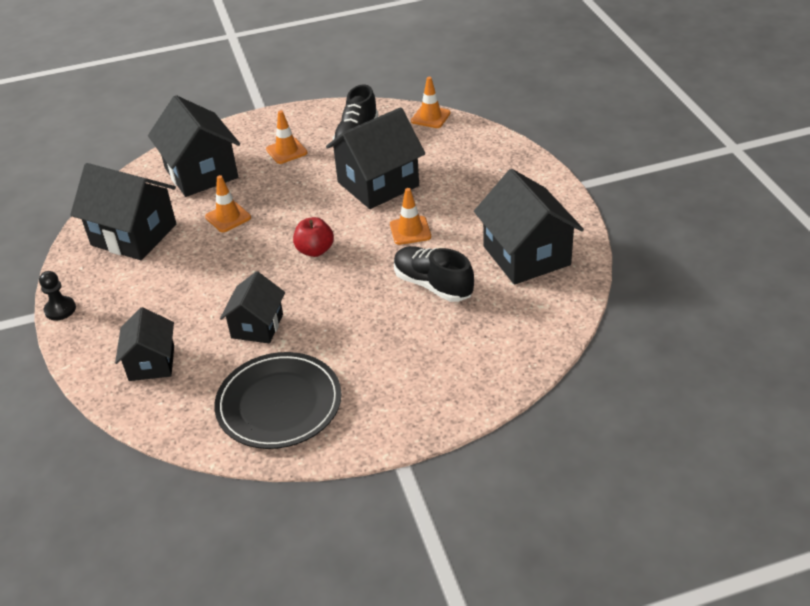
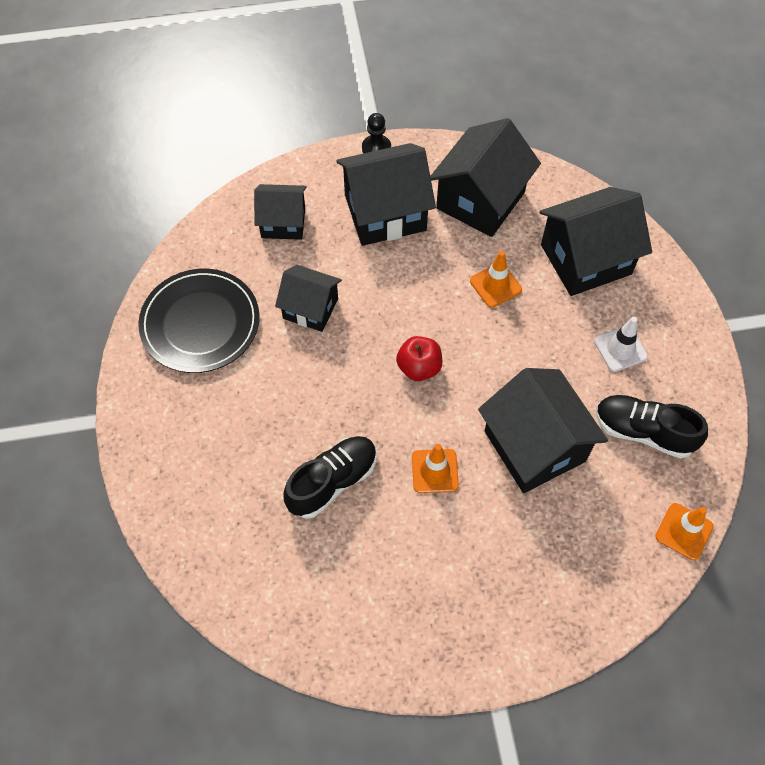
camera: 95 degrees right, 20 degrees up
(286, 151) = (620, 349): orange traffic cone -> white traffic cone
(526, 255) = (360, 596): black house -> black house (385, 213)

